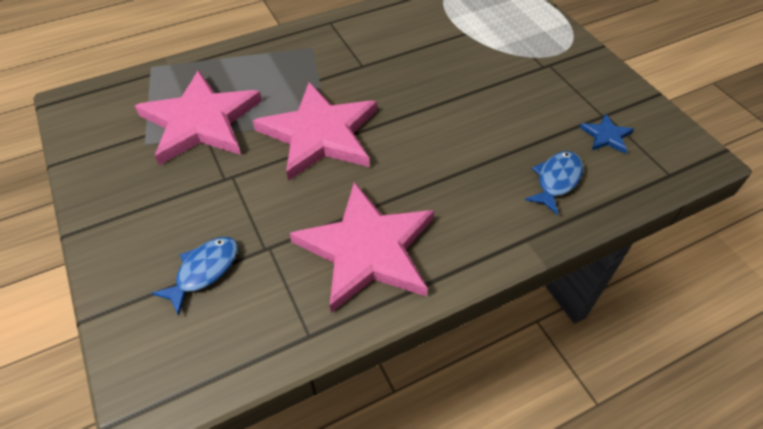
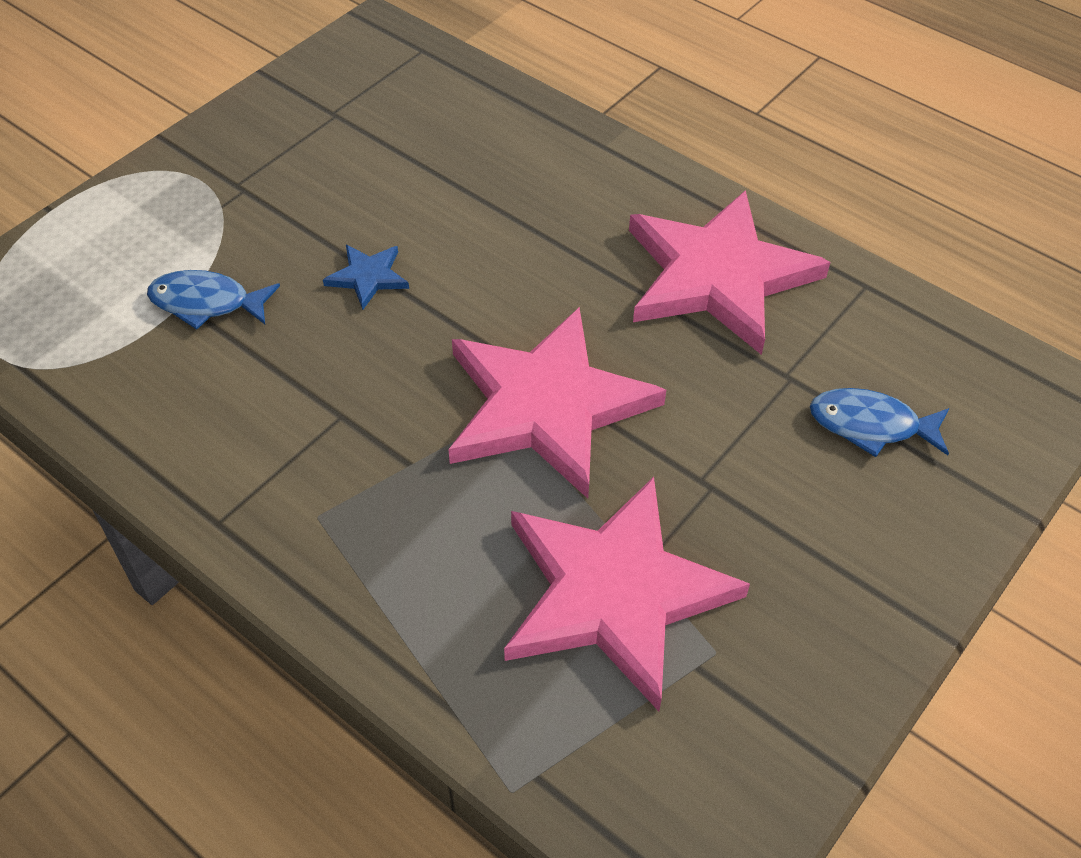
camera: 115 degrees left, 0 degrees up
(556, 180) = (490, 137): blue fish -> blue fish (207, 303)
(606, 136) = (378, 107): blue star -> blue star (368, 277)

